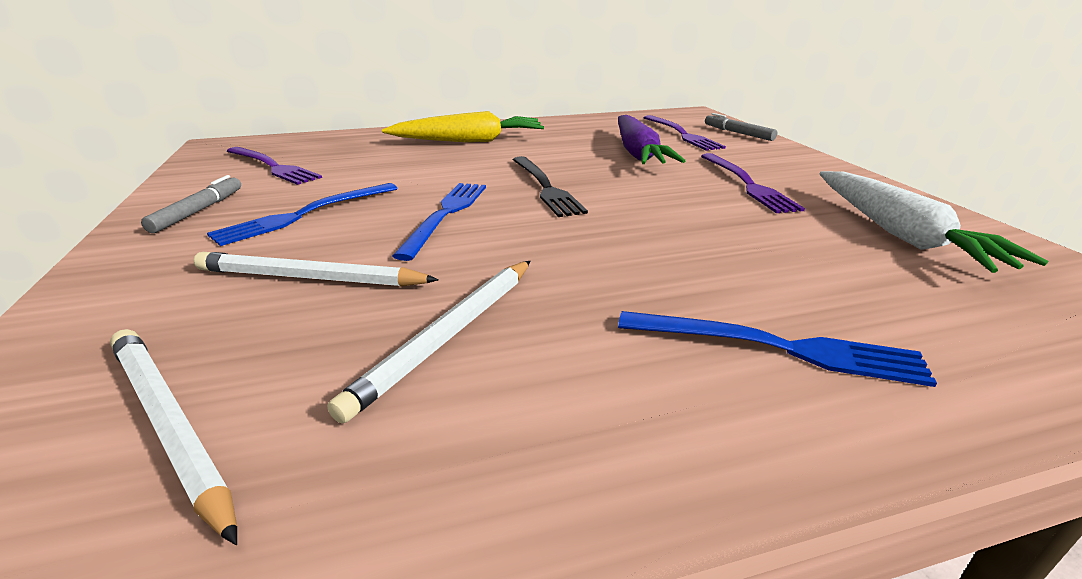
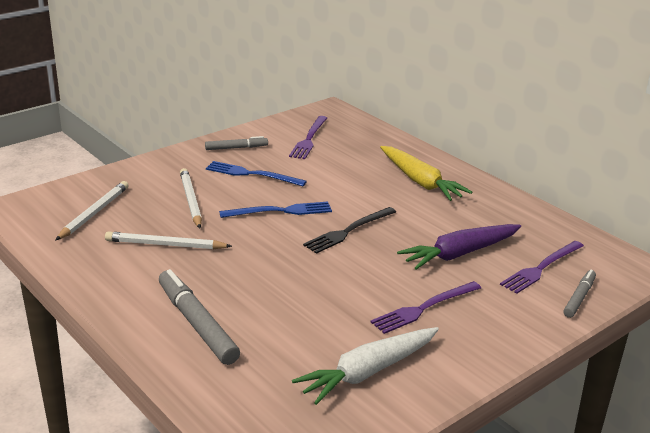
camera: 65 degrees right, 0 degrees up
(777, 347) = (197, 324): blue fork -> grey marker

